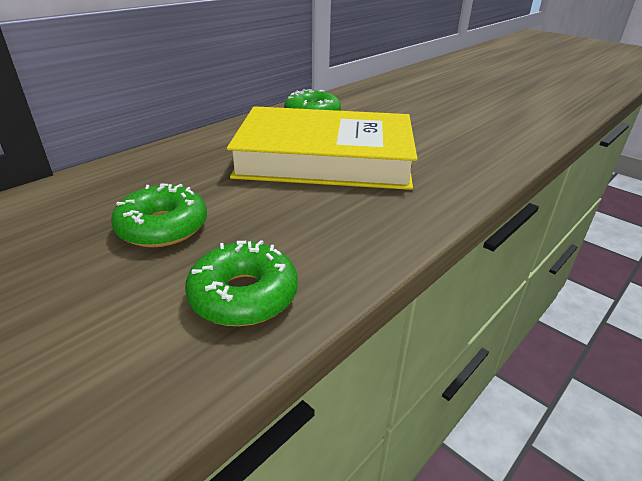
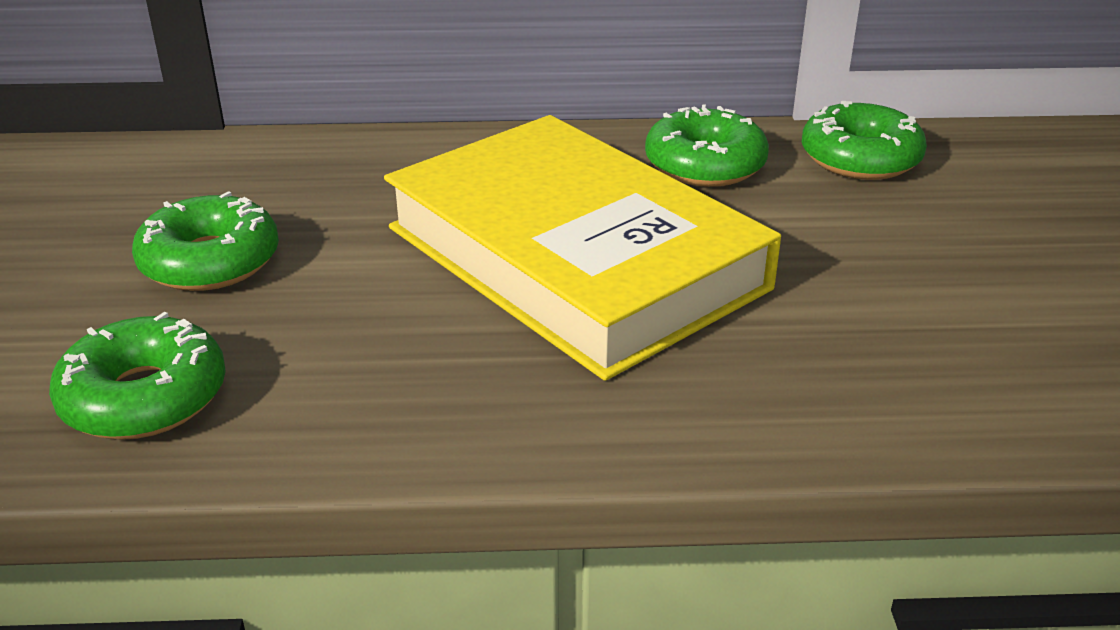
camera: 45 degrees right, 0 degrees up
(356, 98) = (860, 158): none -> green donut

